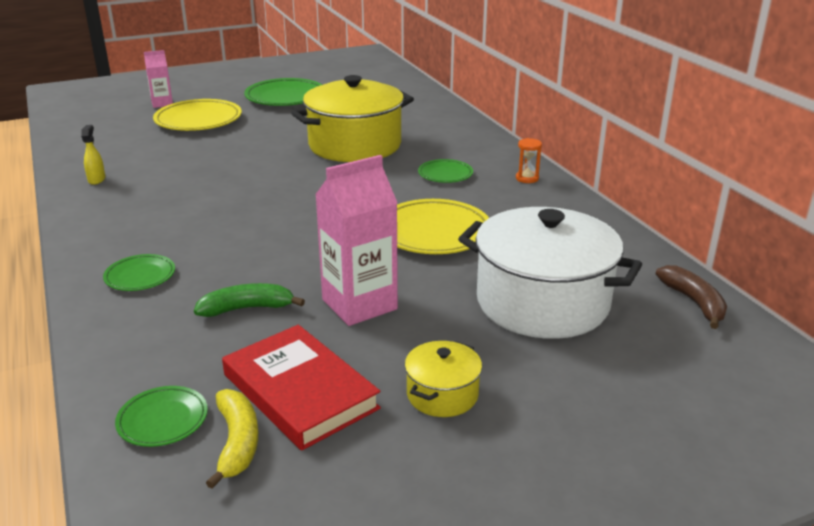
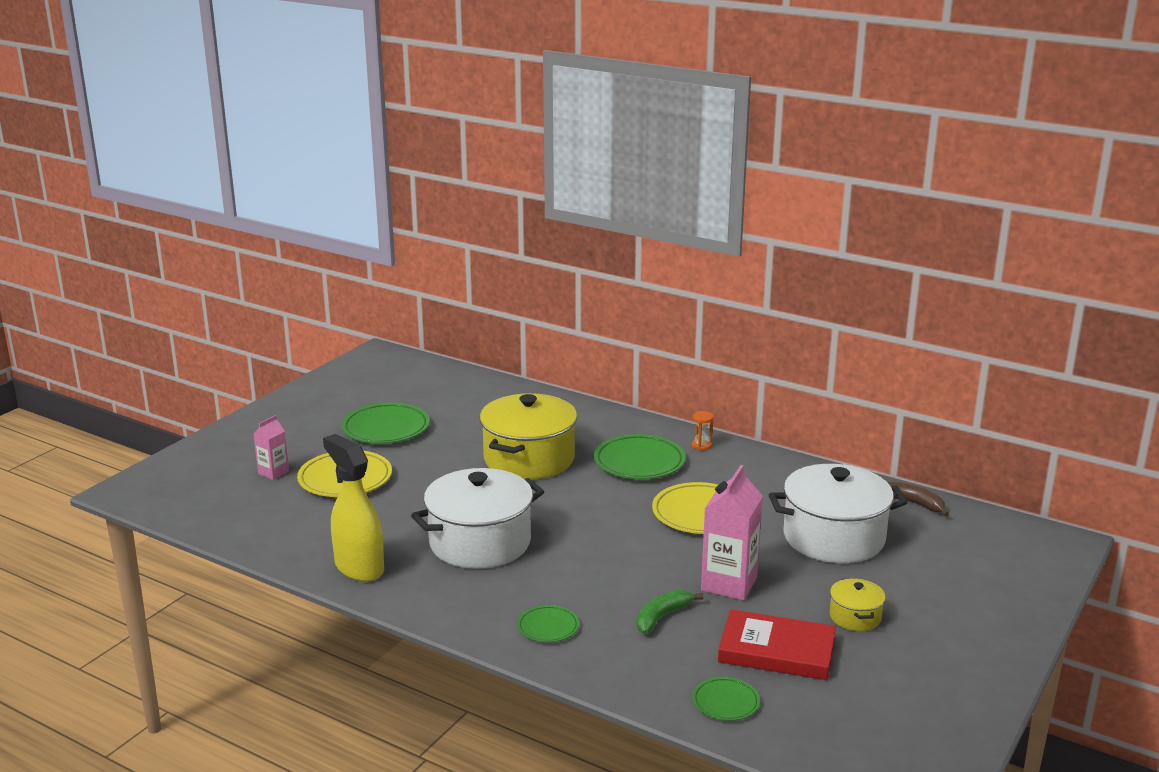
camera: 35 degrees left, 5 degrees down
(96, 179) = (359, 567): yellow spray bottle -> yellow spray bottle, size x2.47
(209, 192) = (480, 542): none -> white pot
(237, 442) = (787, 693): yellow banana -> none
(445, 174) = (639, 462): green plate -> green plate, size x1.81

